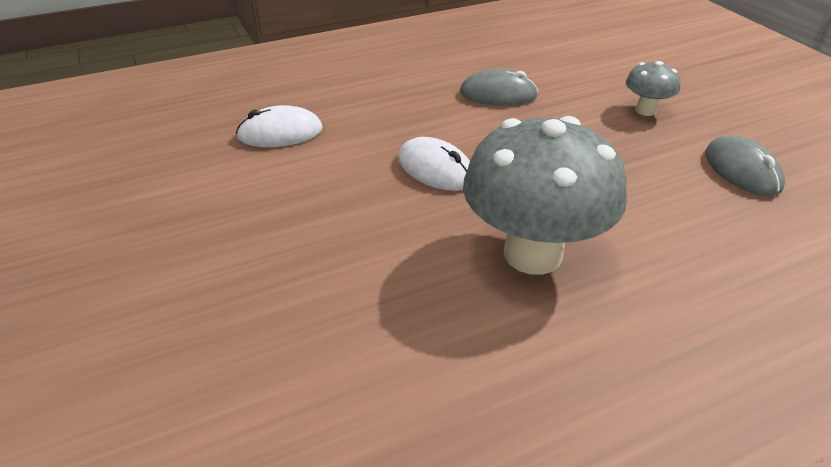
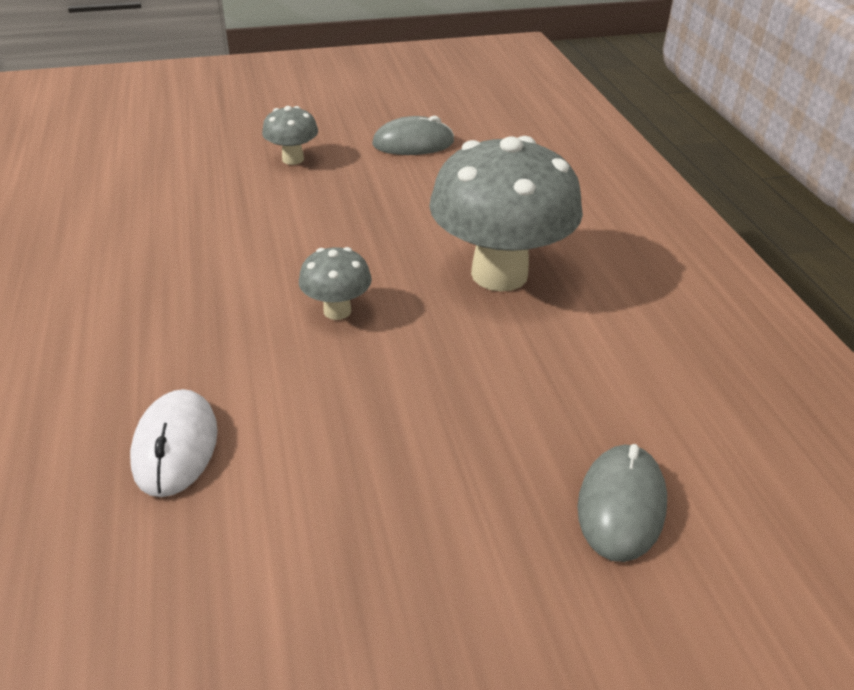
camera: 80 degrees left, 0 degrees up
(436, 169) = (337, 311): white mouse -> grey mushroom
(498, 94) = (198, 238): grey mouse -> grey mouse (621, 505)

